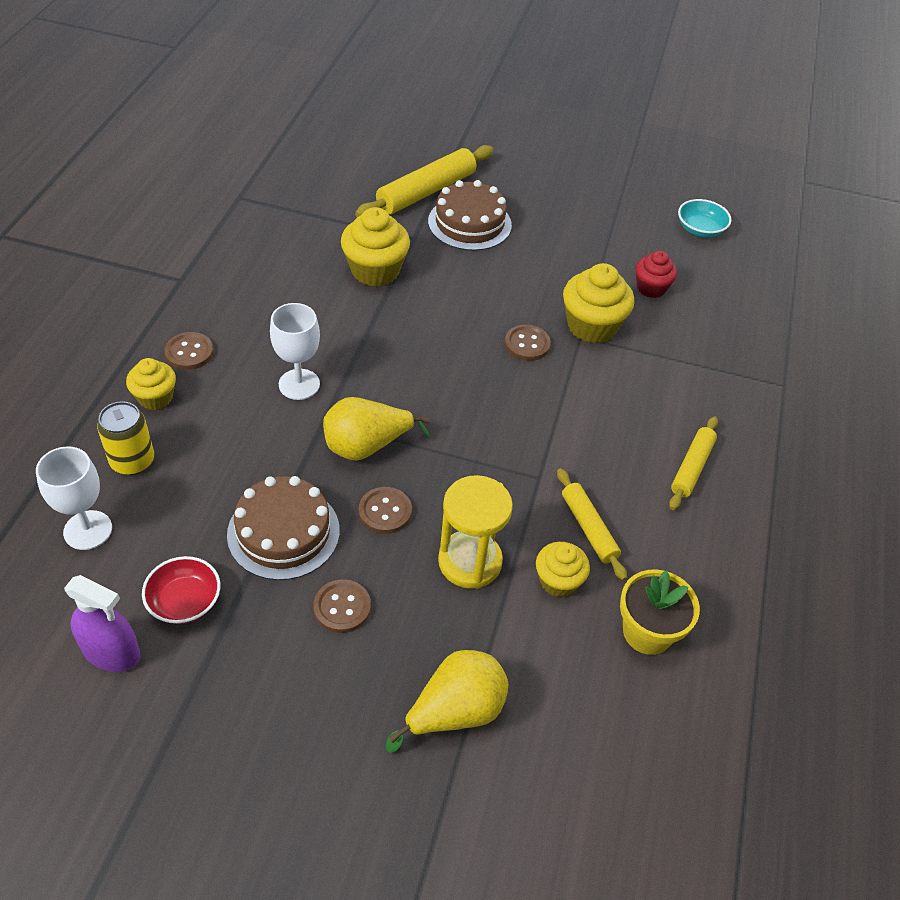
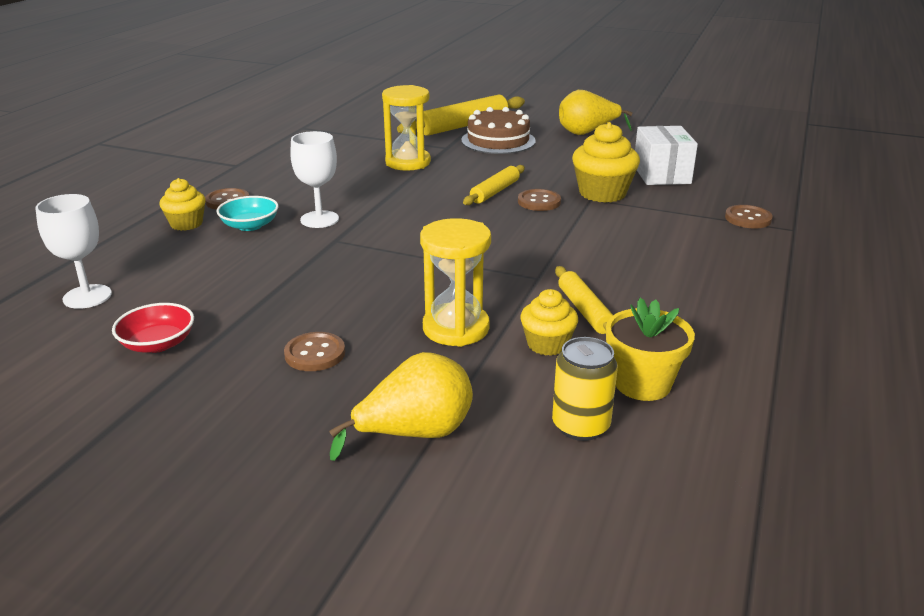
camera: 10 degrees right, 20 degrees down
(111, 652) = (69, 375): purple spray bottle -> none
(132, 461) = (149, 258): yellow can -> yellow can (580, 426)
(283, 532) = (273, 303): brown cake -> none
(366, 446) = (371, 255): yellow pear -> yellow pear (587, 133)
(375, 270) = (408, 162): yellow cupcake -> yellow hourglass
(385, 511) = (377, 294): brown button -> brown button (748, 218)
(651, 288) = (661, 174): red cupcake -> white box
(691, 467) = (697, 276): yellow rolling pin -> yellow rolling pin (494, 192)
(700, 229) = (709, 145): turquoise bowl -> turquoise bowl (250, 225)

